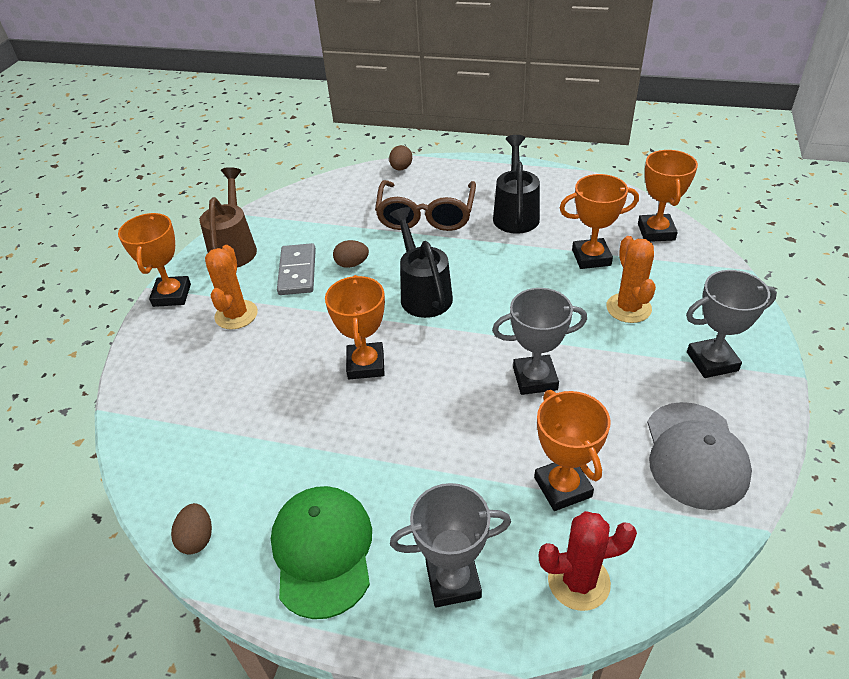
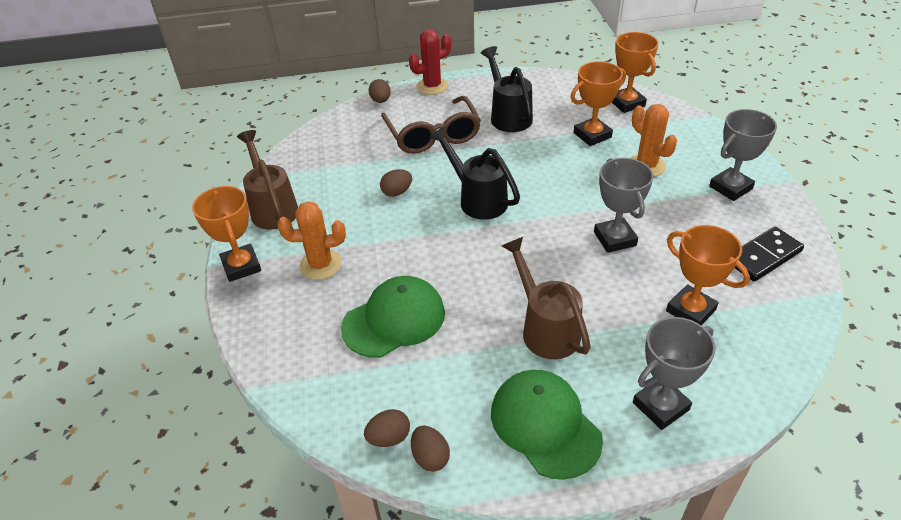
camera: 25 degrees left, 0 degrees up
(176, 504) = (389, 438): none -> brown egg
(236, 315) = (320, 265): orange cactus -> orange cactus turned 75 degrees counterclockwise
(261, 390) = (394, 320): none -> green cap
(297, 272) = (351, 212): grey domino -> none
(366, 364) = (471, 270): orange trophy -> none
(394, 450) = (545, 328): none -> brown watering can
(535, 378) = (615, 239): grey trophy -> grey trophy turned 75 degrees counterclockwise
(578, 581) = (747, 371): red cactus -> red cactus (432, 86)
(695, 455) = (763, 256): grey cap -> black domino

